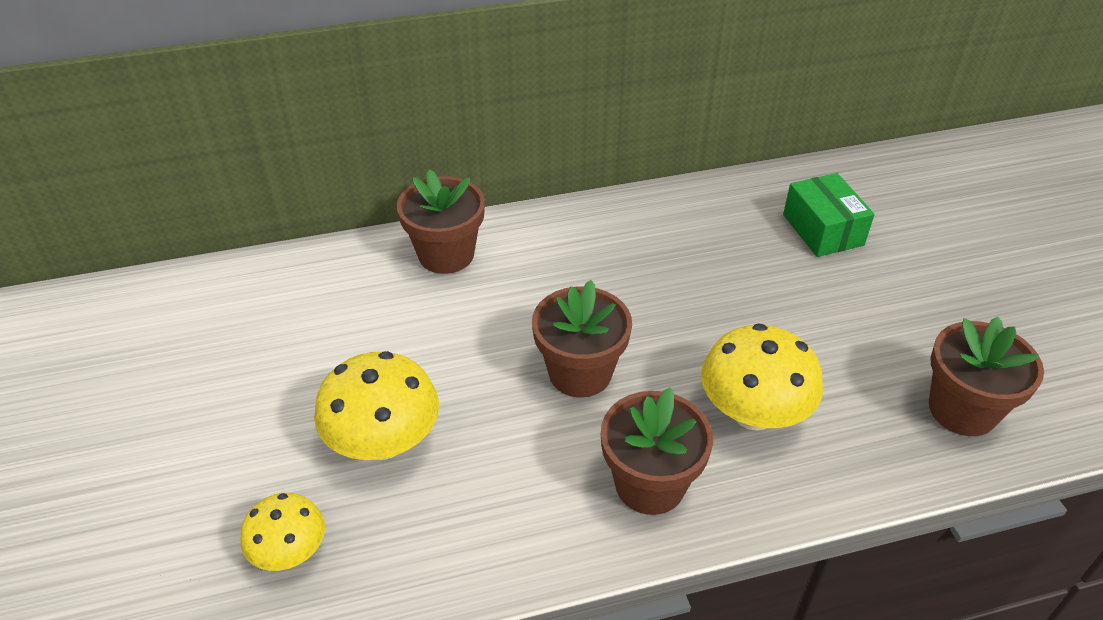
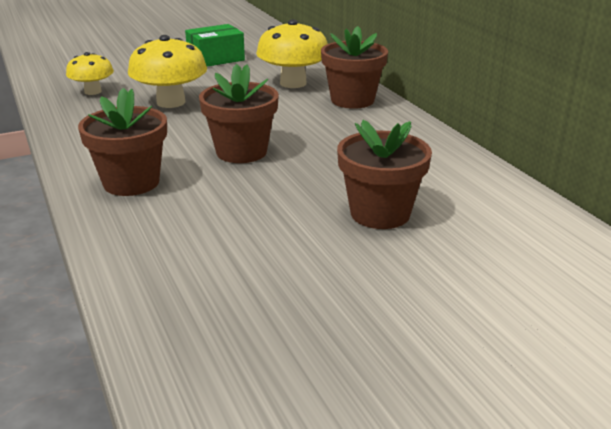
camera: 80 degrees right, 15 degrees down
(753, 413) = (208, 223): yellow mushroom -> yellow mushroom (293, 83)
(823, 230) = (503, 263): green box -> green box (216, 59)
(962, 410) = (227, 352): brown flower pot -> brown flower pot (380, 213)

